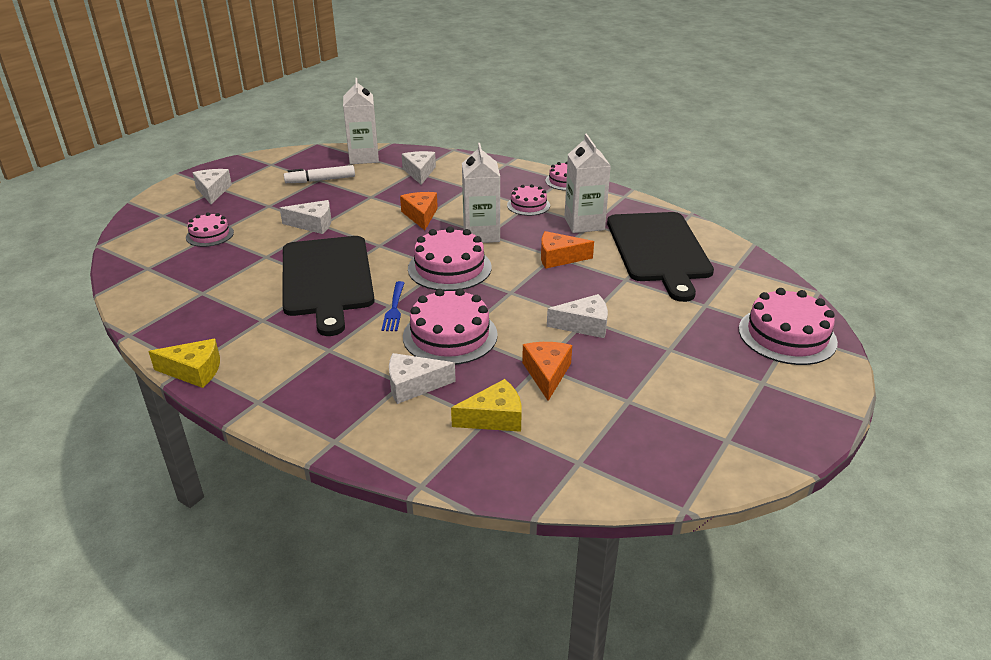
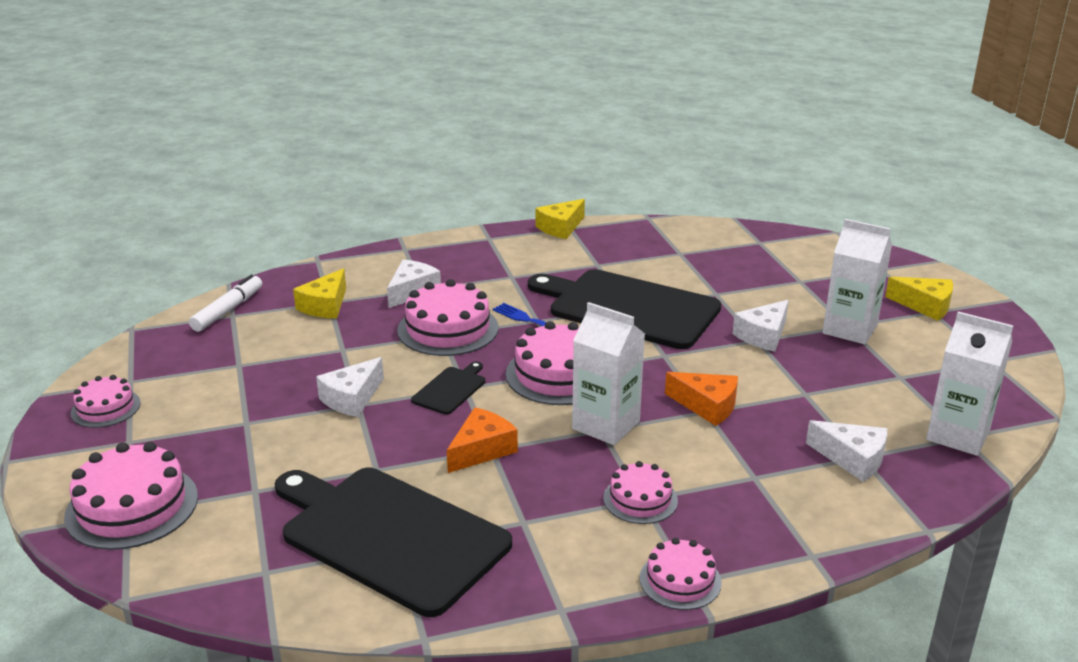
camera: 130 degrees right, 5 degrees down
(210, 235) = (801, 280): pink cake -> pink cake (106, 408)
(213, 191) = (925, 306): white cheese -> yellow cheese
(320, 180) = (896, 377): white marker -> white marker (228, 310)
(520, 296) = (450, 389): none -> black cutting board
(547, 374) = (328, 347): orange cheese -> none
(584, 224) = (531, 516): white carton -> white carton (850, 329)

